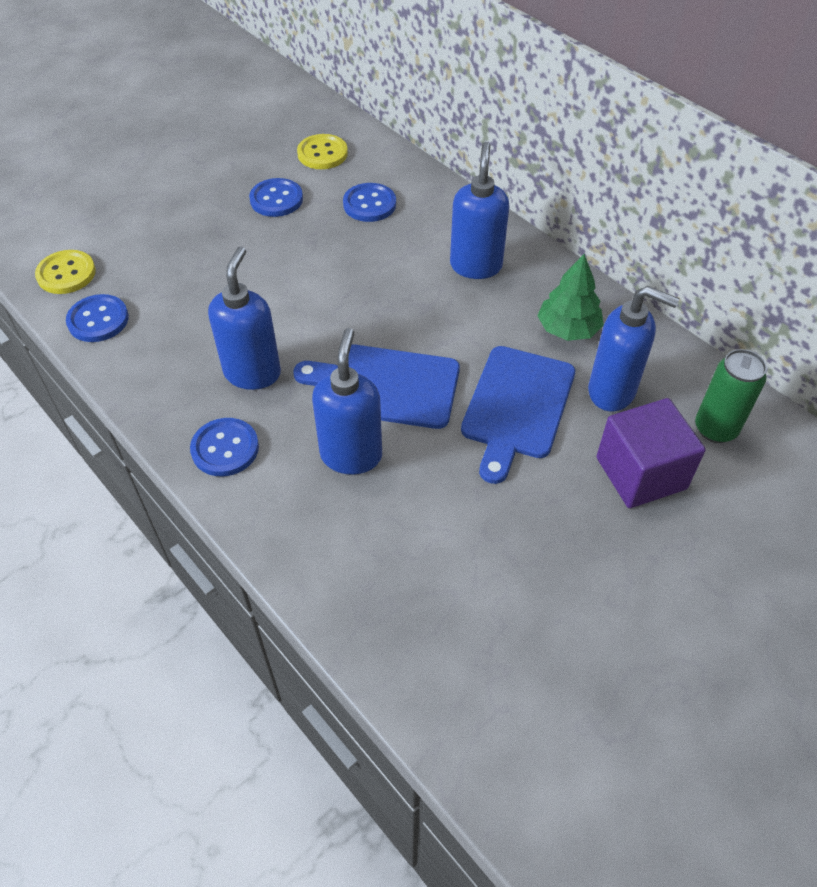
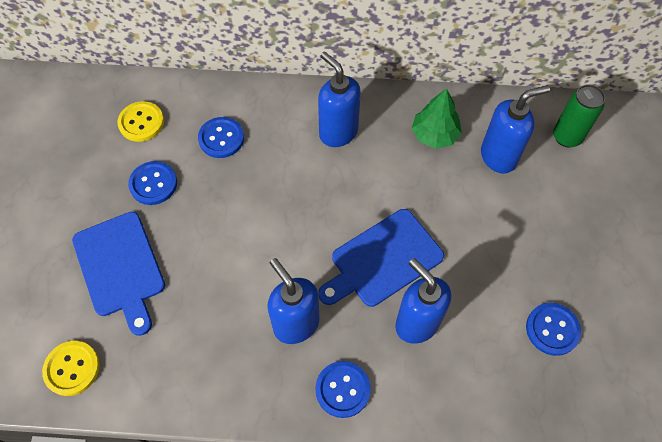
camera: 45 degrees left, 10 degrees up
(98, 320) = (144, 381): blue button -> blue button (552, 329)
(517, 407) = (464, 210): blue cutting board -> blue cutting board (120, 268)
(641, 473) = (563, 195): purple cube -> none

